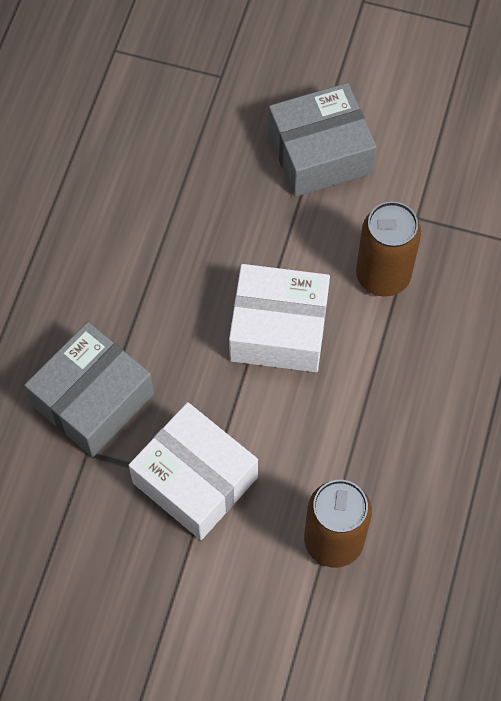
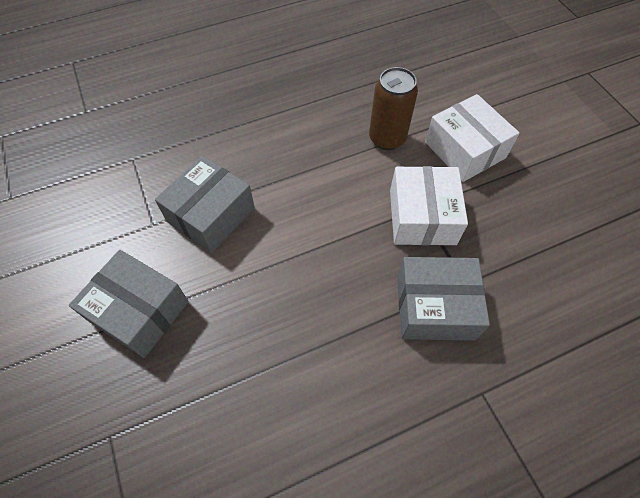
camera: 130 degrees left, 5 degrees down
(279, 329) = (293, 242): white box -> white box (465, 150)
(383, 276) = (211, 214): brown can -> grey box

